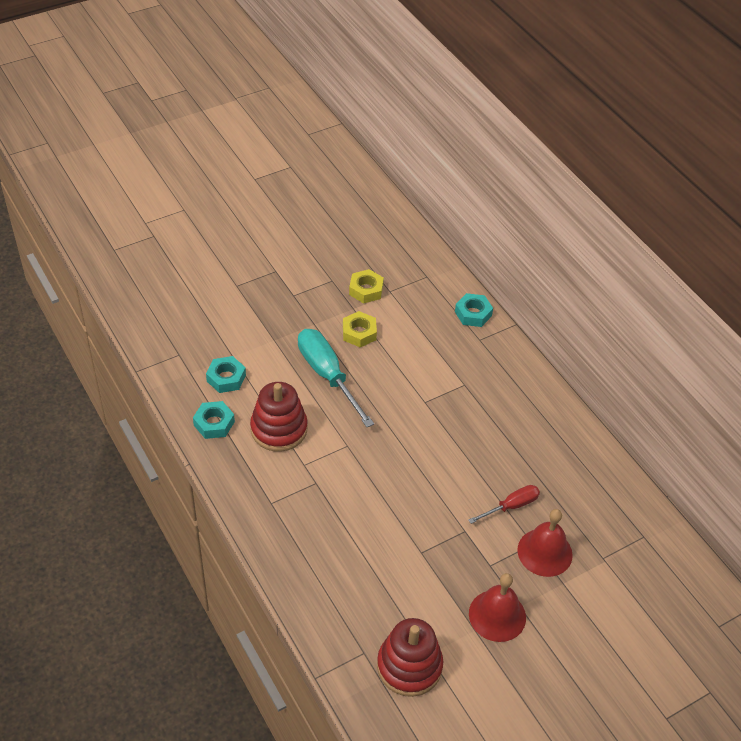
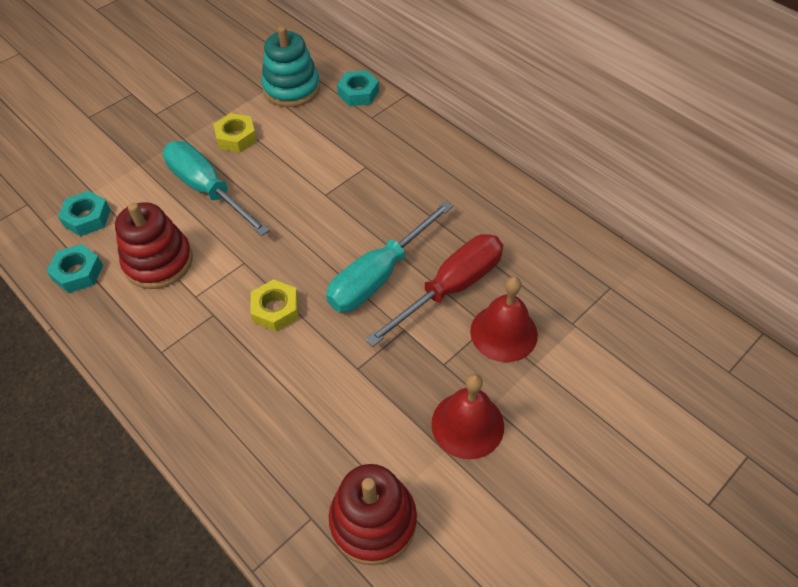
camera: 10 degrees left, 5 degrees up
(366, 290) = (236, 92): yellow nut -> yellow nut (276, 309)
(415, 296) = (291, 88): none -> turquoise stacking toy
(455, 482) = (379, 275): none -> turquoise screwdriver
(511, 506) = (451, 288): red screwdriver -> red screwdriver, size x1.79

